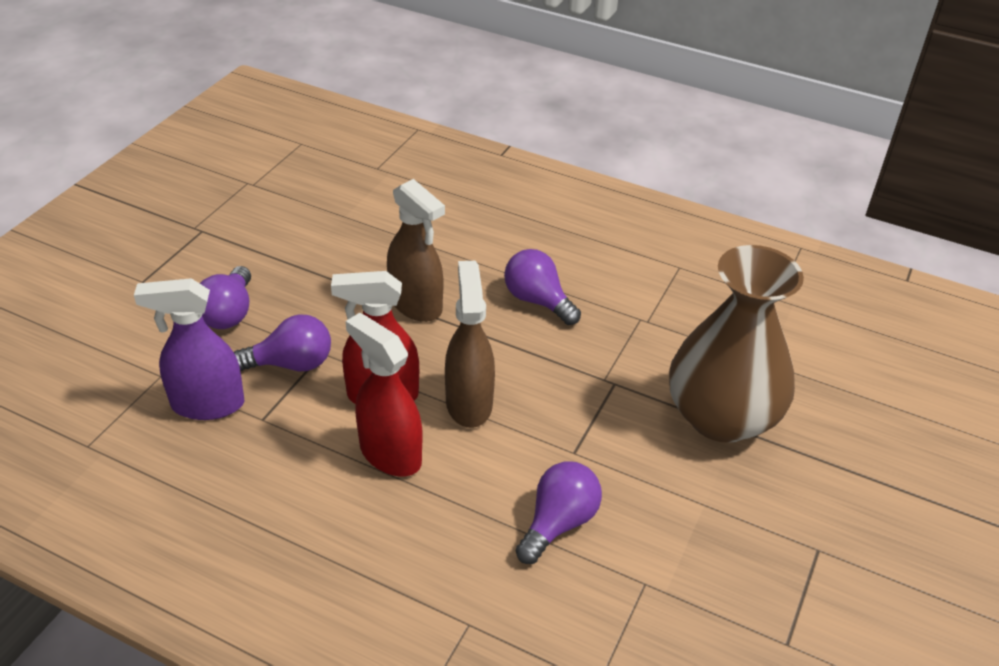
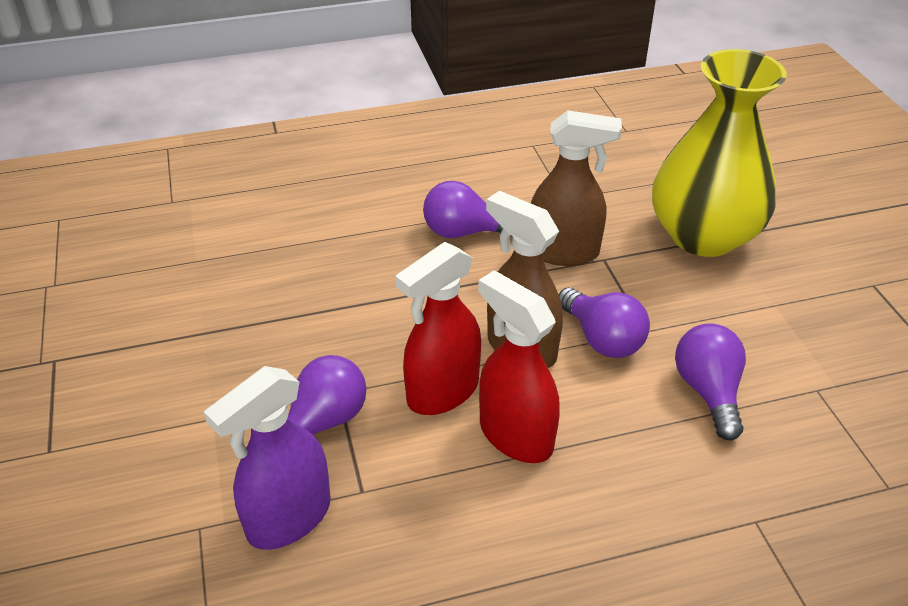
camera: 40 degrees left, 0 degrees up
(228, 313) = (194, 419): purple light bulb -> purple light bulb (602, 339)
(390, 454) = (515, 435): red spray bottle -> red spray bottle turned 45 degrees clockwise
(416, 305) = (368, 297): brown spray bottle -> brown spray bottle (564, 252)
(721, 417) = (703, 236): brown vase -> yellow vase

